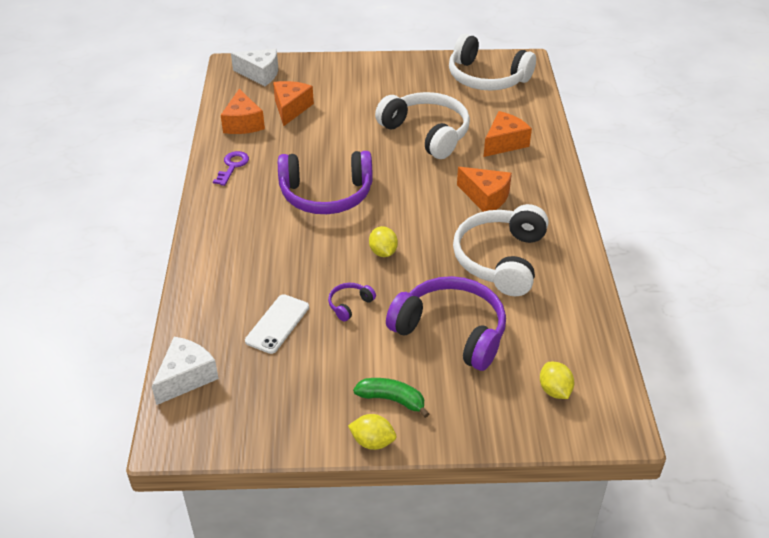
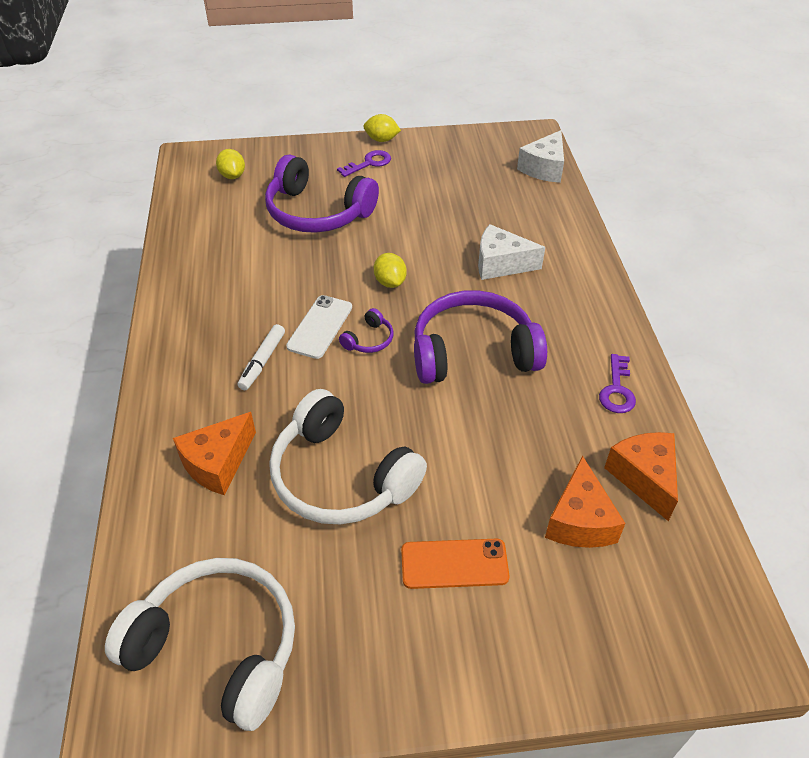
camera: 175 degrees right, 5 degrees up
(260, 74) = (678, 621): white cheese -> white cheese (501, 264)
(277, 324) = (482, 209): white phone -> white phone (320, 327)
(349, 305) = (417, 229): purple headphones -> purple headphones (369, 340)
(366, 97) = (454, 564): none -> orange phone
(392, 400) = (369, 163): green banana -> purple key
(485, 197) = (262, 361): orange cheese -> white marker
(501, 259) = (257, 282): white headphones -> none

